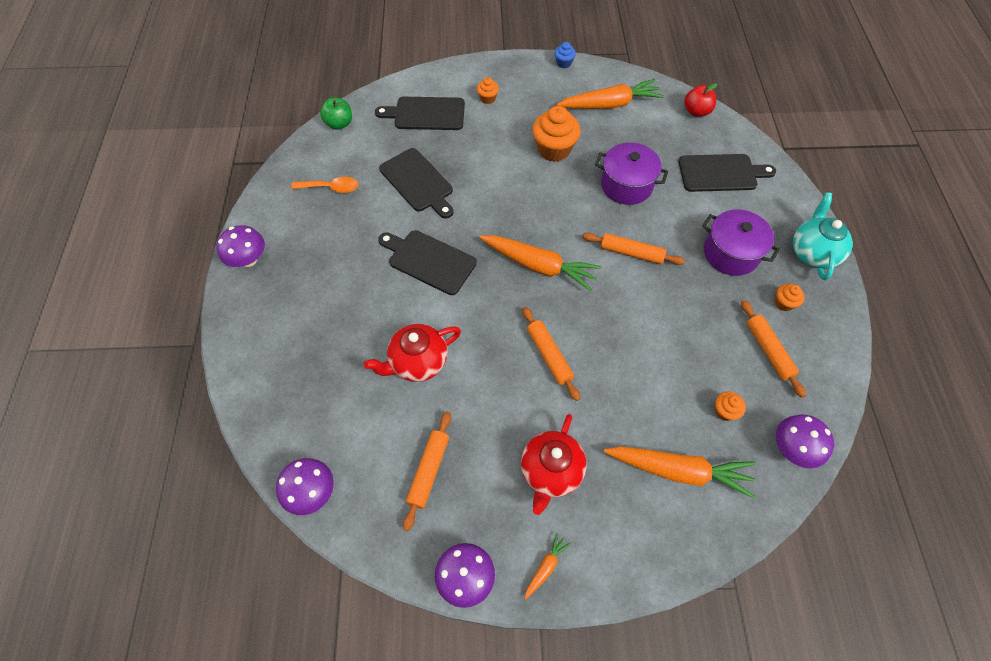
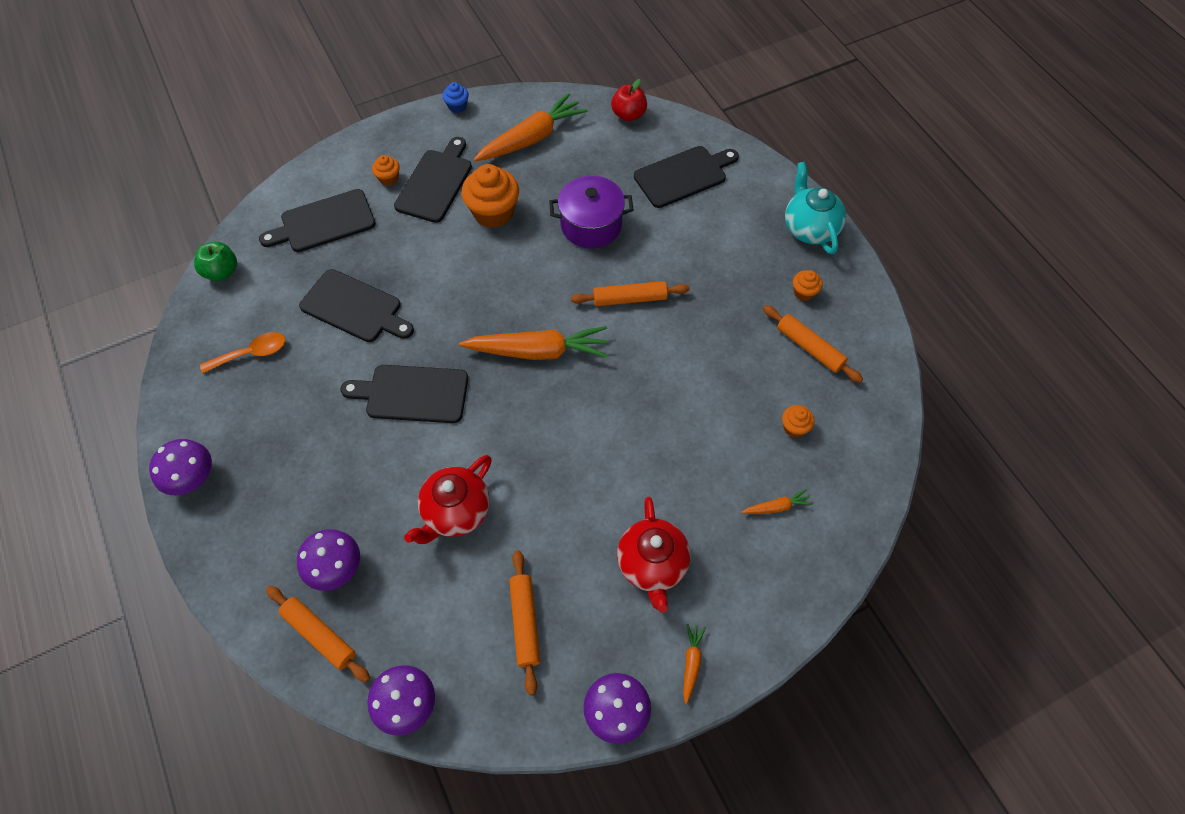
camera: 25 degrees left, 0 degrees up
(520, 113) = (435, 183): none -> black cutting board
(549, 355) = (594, 445): orange rolling pin -> orange rolling pin (319, 635)
(678, 471) = (776, 507): orange carrot -> orange carrot, size x0.44
(731, 253) = (730, 260): purple pot -> none
(792, 448) = (872, 437): purple mushroom -> purple mushroom (336, 568)

